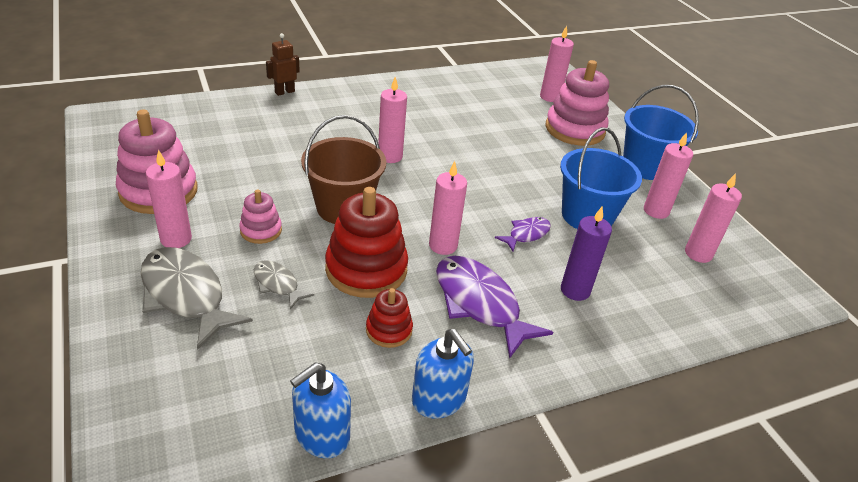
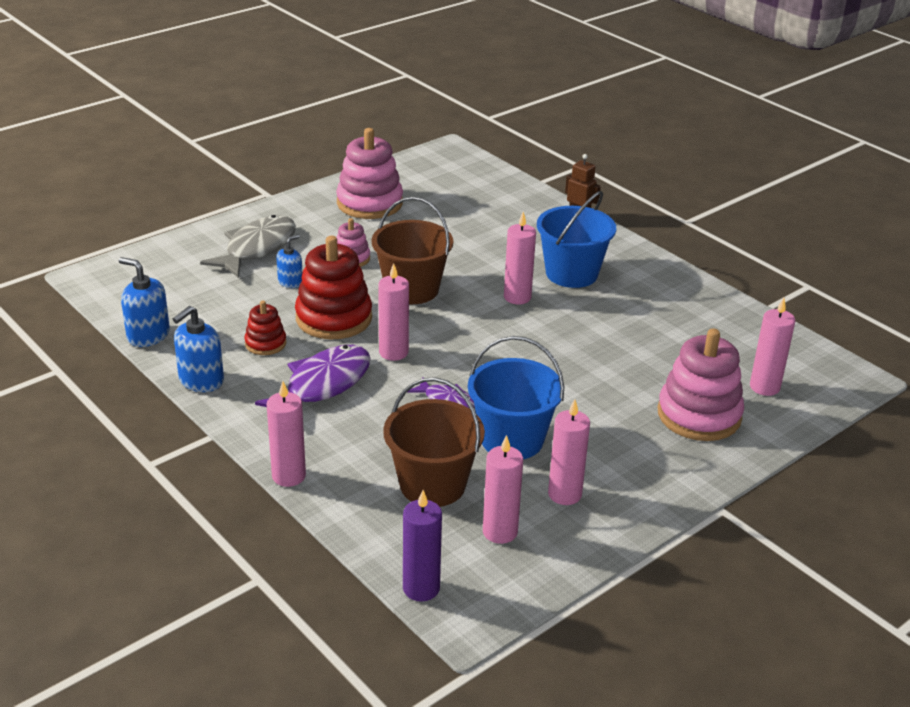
camera: 75 degrees right, 5 degrees down
(176, 239) = (316, 227): pink candle -> pink candle (289, 476)
(277, 284) = (290, 282): grey fish -> blue soap dispenser
(575, 290) = (376, 441): purple candle -> purple candle (421, 588)
(639, 273) = (432, 485): none -> brown bucket
(645, 166) = (663, 482): blue bucket -> blue bucket (571, 273)

